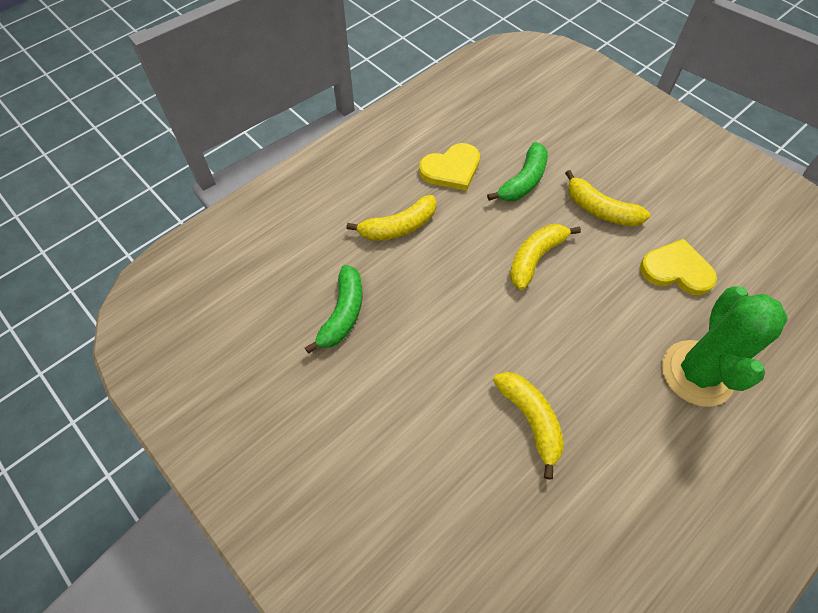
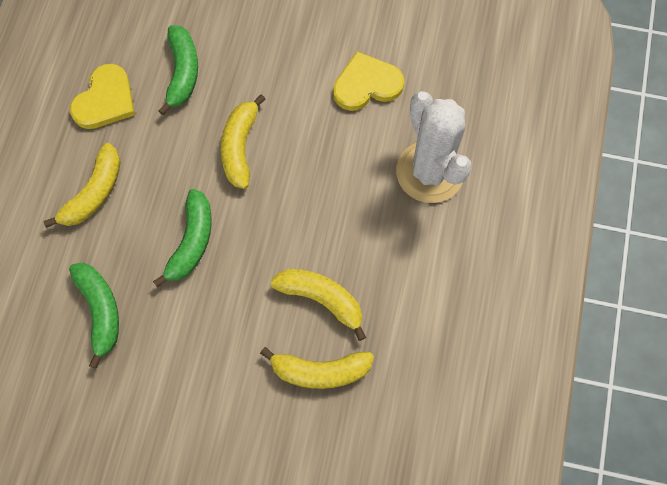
camera: 35 degrees left, 10 degrees up
(449, 306) = (192, 242): none -> green banana
(600, 210) = (270, 62): yellow banana -> yellow banana (320, 371)
(697, 373) = (430, 172): green cactus -> white cactus

